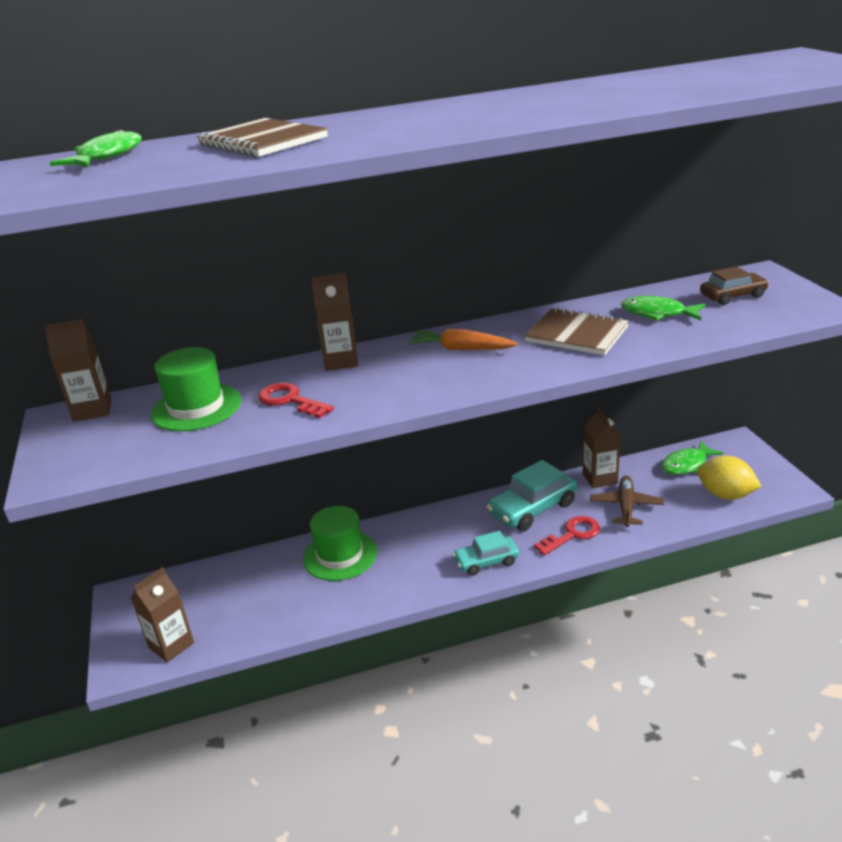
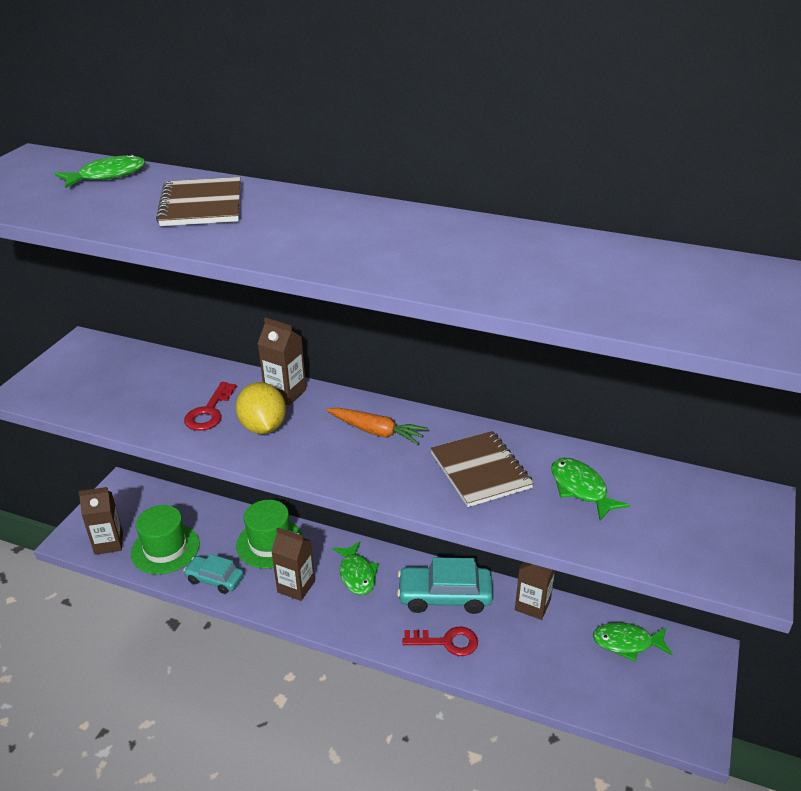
camera: 35 degrees right, 5 degrees up
(92, 410) = (103, 349): brown carton -> brown carton (296, 587)
(196, 407) = (154, 383): green hat -> green hat (165, 548)
(290, 400) = (209, 412): red key -> red key turned 150 degrees counterclockwise
(445, 534) = (357, 574): none -> green fish
(461, 349) = (376, 432): orange carrot -> orange carrot turned 150 degrees clockwise
(486, 561) = (357, 619): turquoise car -> turquoise car (215, 579)
(626, 507) = (521, 647): brown plane -> none
(725, 495) = (623, 697): yellow lemon -> yellow lemon (263, 427)
(732, 296) = (681, 510): brown car -> none

